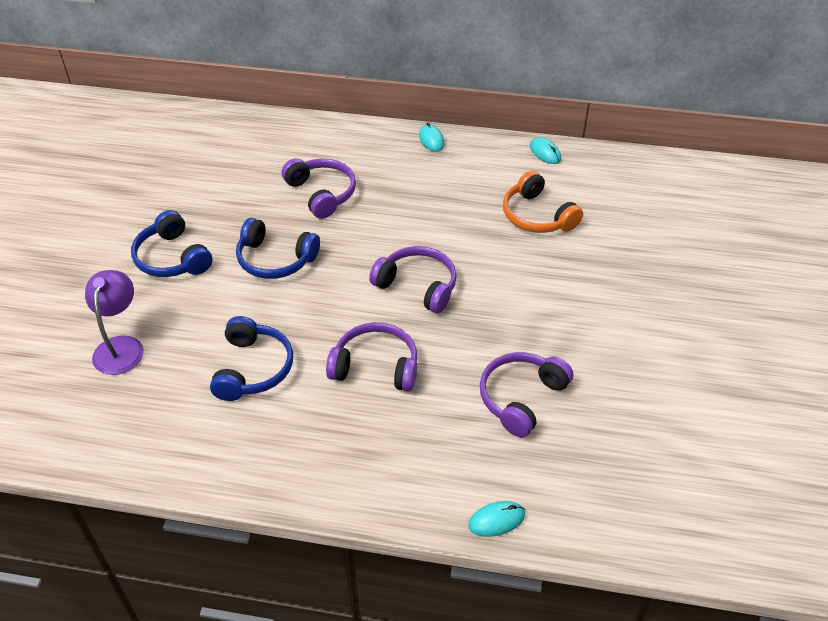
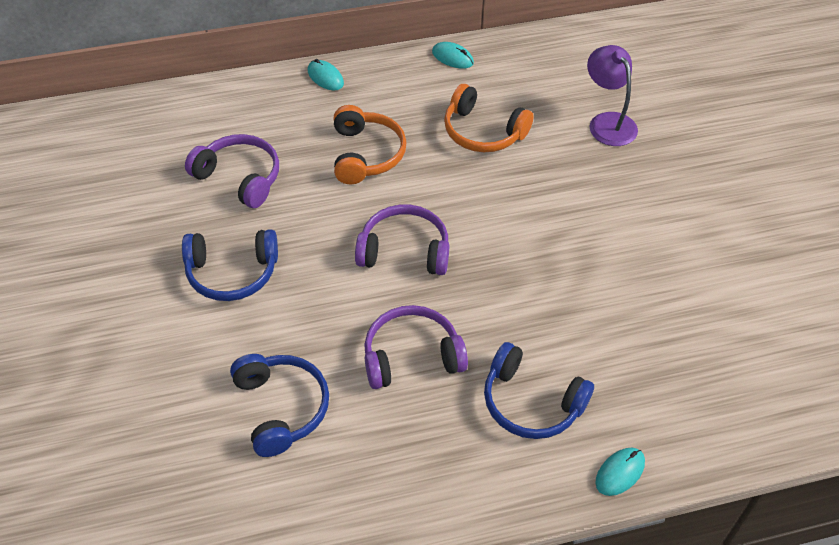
camera: 25 degrees left, 5 degrees up
(121, 346) = (112, 439): purple lamp -> purple lamp (607, 122)
(172, 258) = (109, 311): blue headphones -> blue headphones (531, 402)
(429, 205) = (366, 154): none -> orange headphones
(521, 398) = (574, 336): purple headphones -> none

